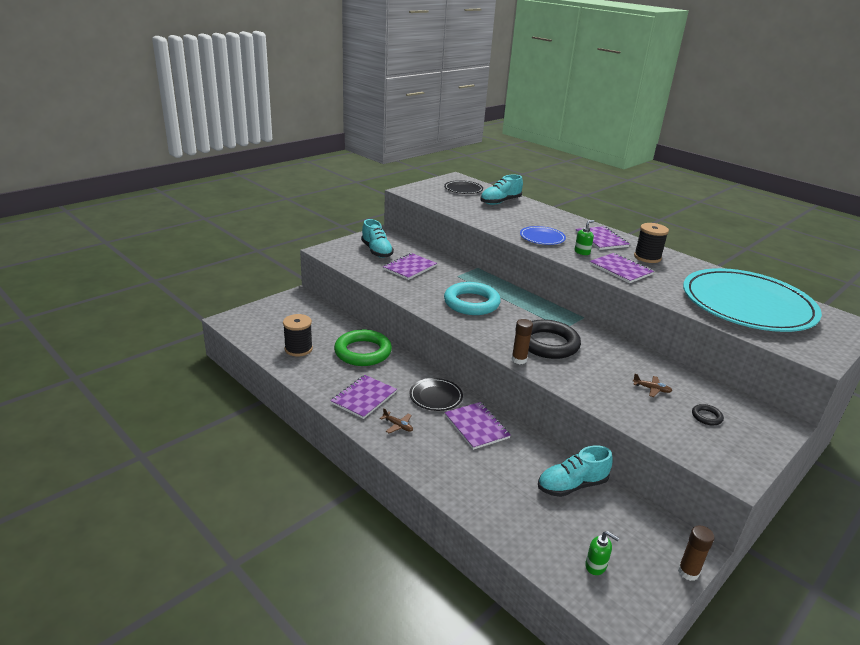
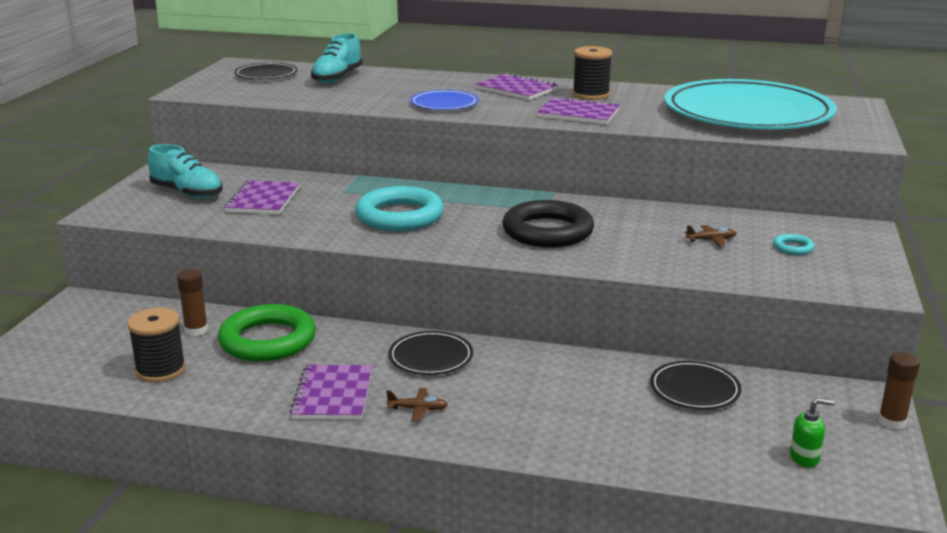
camera: 30 degrees left, 5 degrees down
(476, 427) = (520, 371): purple notebook -> none
(519, 359) = (534, 259): brown glue stick -> brown glue stick (196, 330)
(572, 485) = (694, 389): turquoise shoe -> black plate
(582, 252) = (512, 107): green soap dispenser -> none
(706, 417) = (793, 248): black ring -> turquoise ring

